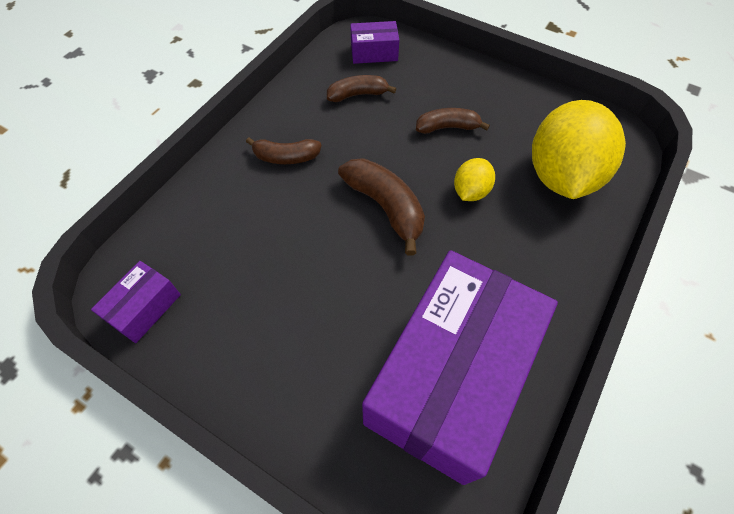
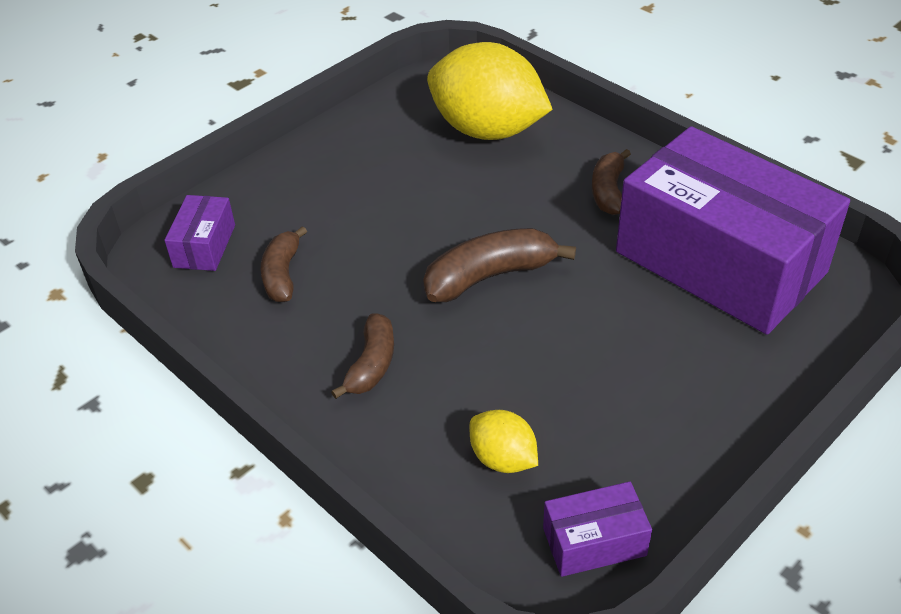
camera: 75 degrees left, 15 degrees down
(144, 308) = (594, 541): purple box -> purple box turned 60 degrees counterclockwise
(447, 127) = (380, 201): brown banana -> brown banana (608, 191)
(470, 191) = (488, 201): yellow lemon -> yellow lemon (503, 459)

